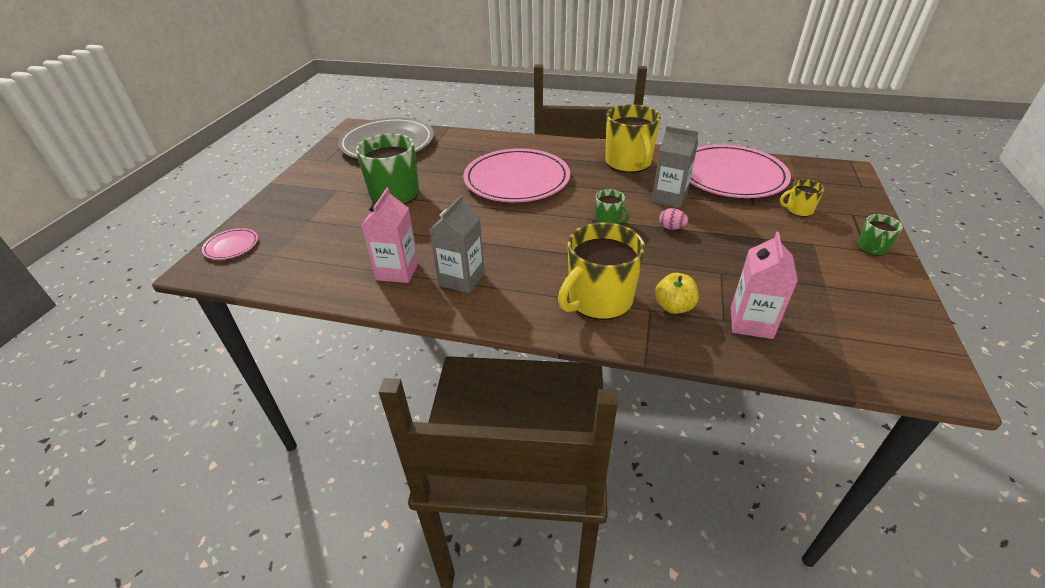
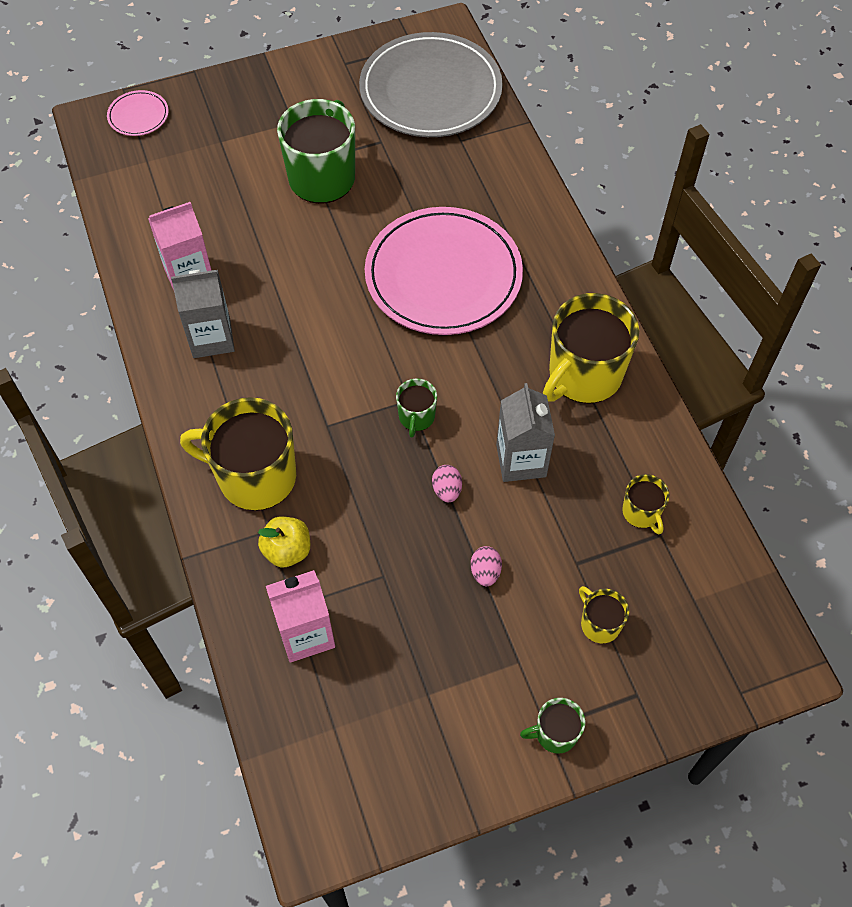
camera: 55 degrees right, 20 degrees up
(731, 176) = (641, 512): pink plate -> yellow mug
(741, 234) = (485, 572): none -> pink egg

